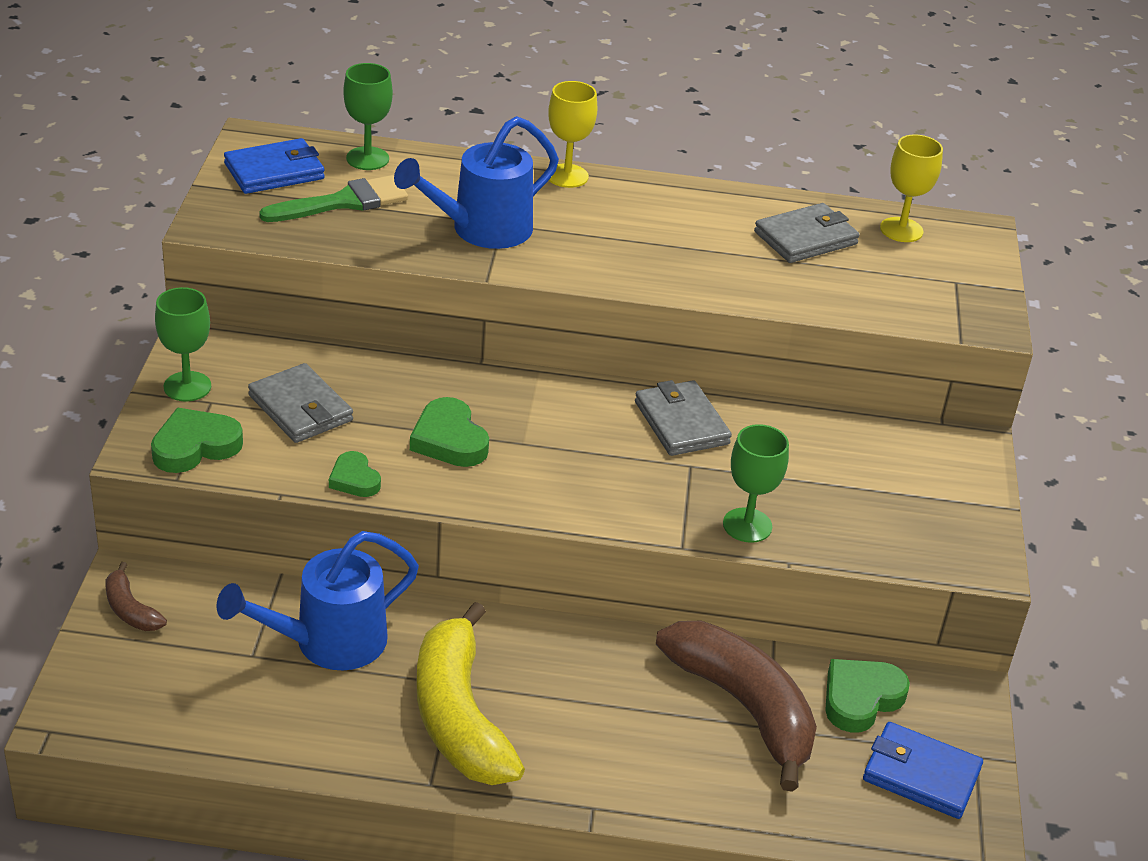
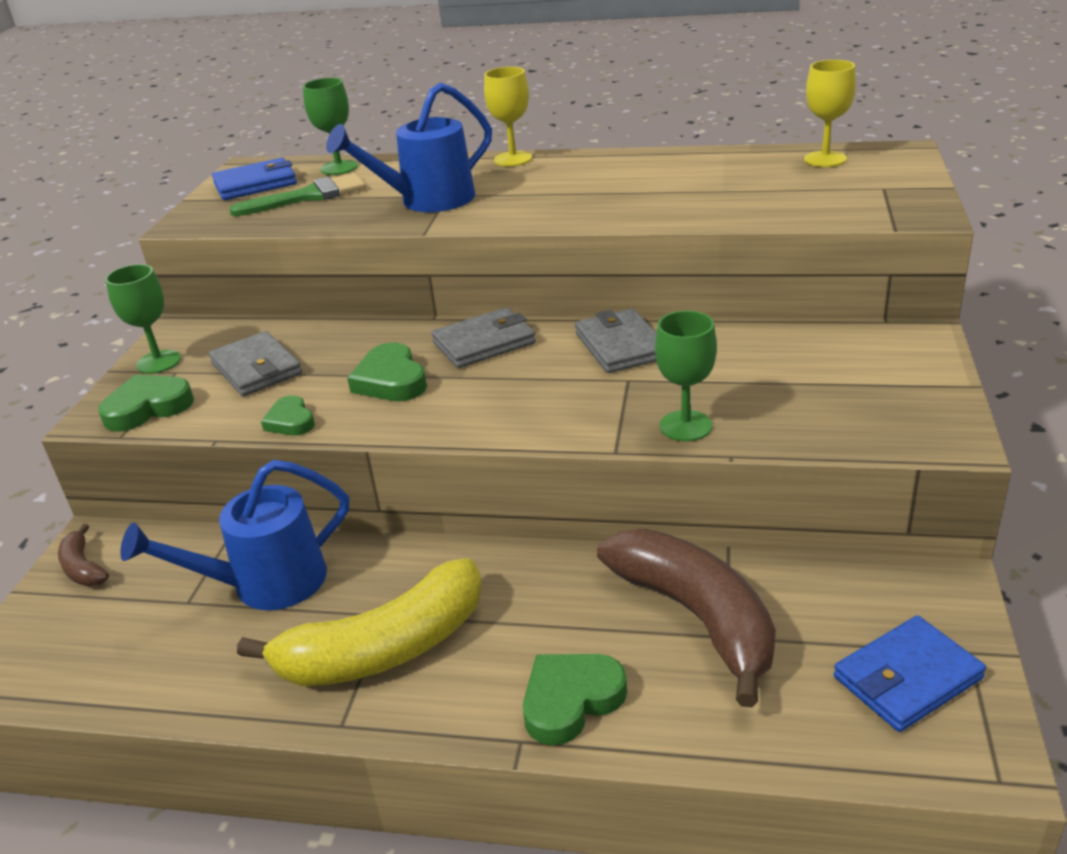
camera: 10 degrees right, 5 degrees down
(459, 716) = (385, 649): yellow banana -> yellow banana turned 105 degrees counterclockwise
(805, 238) = (732, 174): grey wallet -> grey wallet (484, 343)
(860, 698) = (828, 598): green heart -> green heart (571, 700)
(921, 774) = (907, 678): blue wallet -> blue wallet turned 60 degrees counterclockwise

